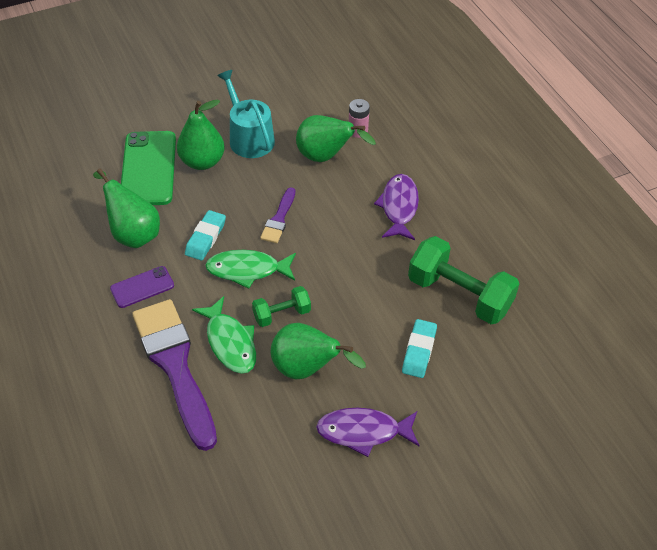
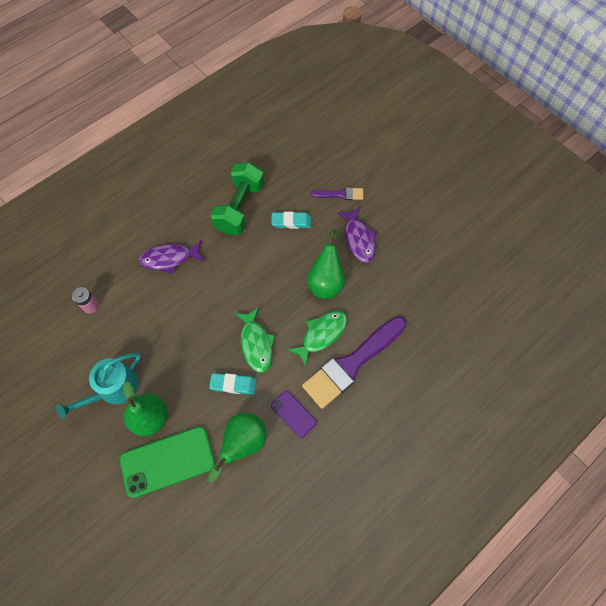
camera: 105 degrees left, 15 degrees up
(279, 219) = (201, 337): purple brush -> purple brush (340, 194)
(281, 314) = (288, 309): green dumbbell -> none
(326, 157) = (126, 322): green pear -> none

